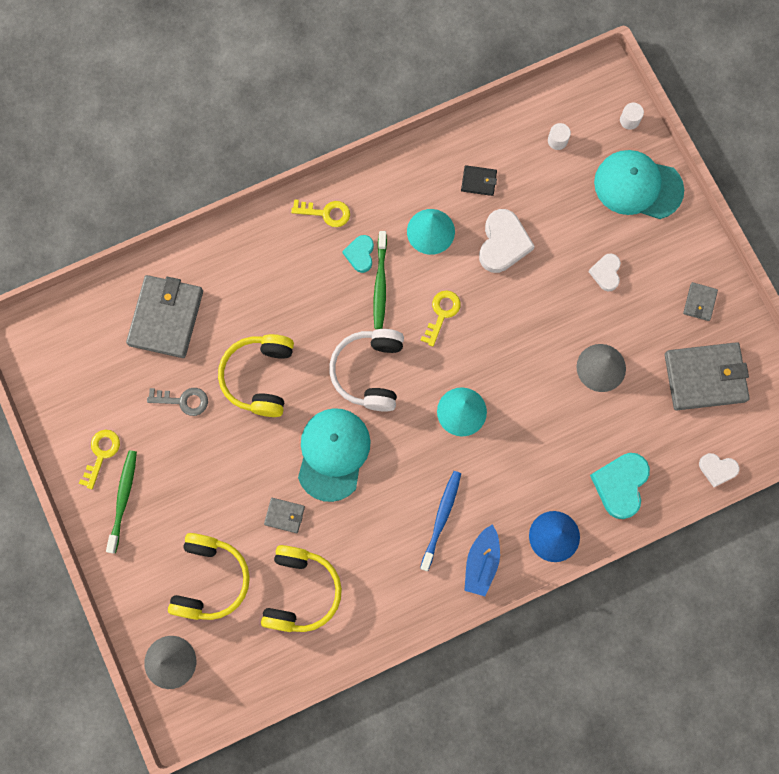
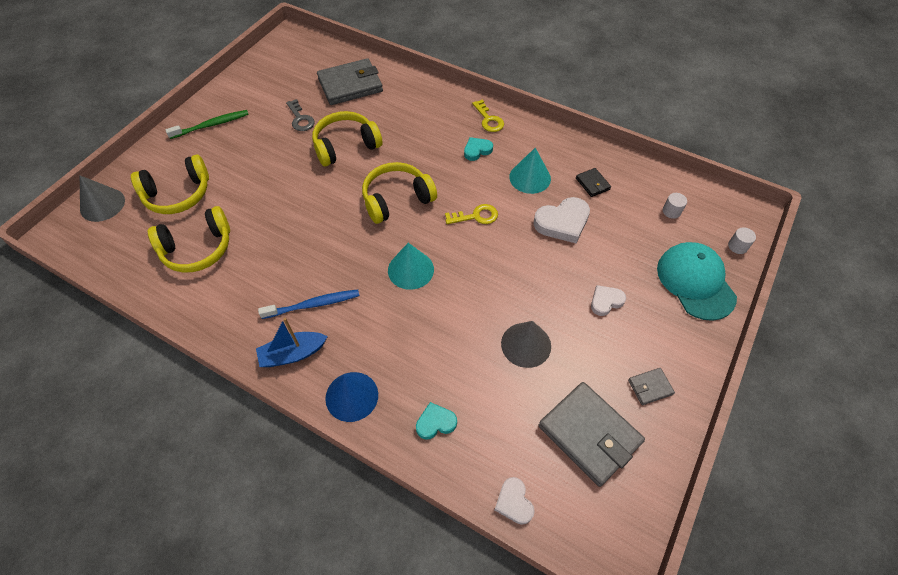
camera: 55 degrees right, 20 degrees down
(101, 454) = (236, 101): yellow key -> none
(284, 515) = (252, 209): grey wallet -> none
(333, 454) = (319, 212): turquoise cap -> none
(369, 372) = (397, 199): white headphones -> yellow headphones
(380, 284) = (466, 171): green toothbrush -> none
(620, 485) = (435, 423): turquoise heart -> turquoise heart, size x0.59

